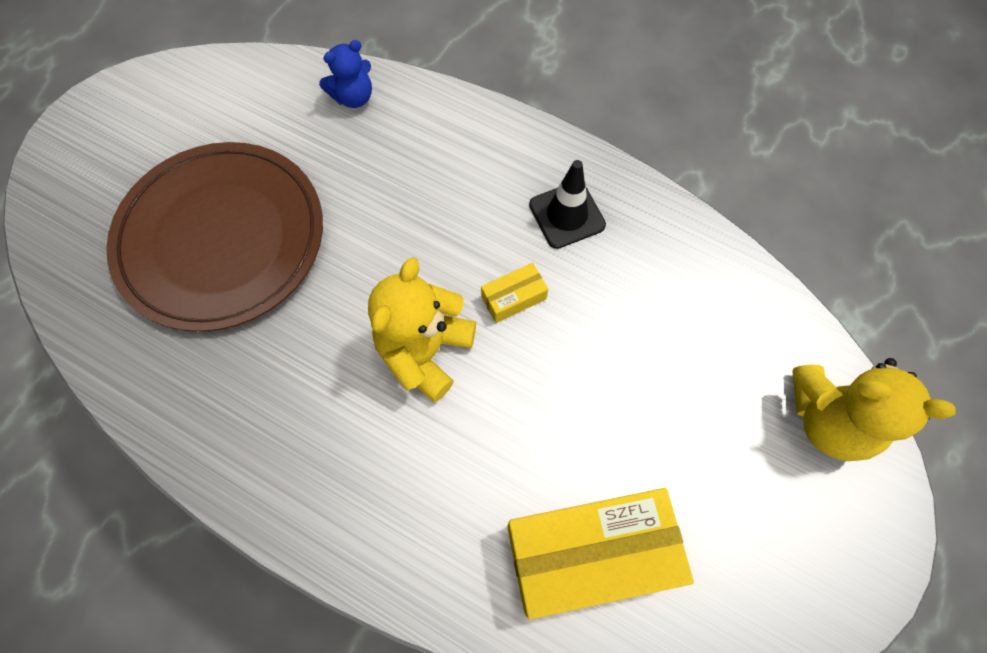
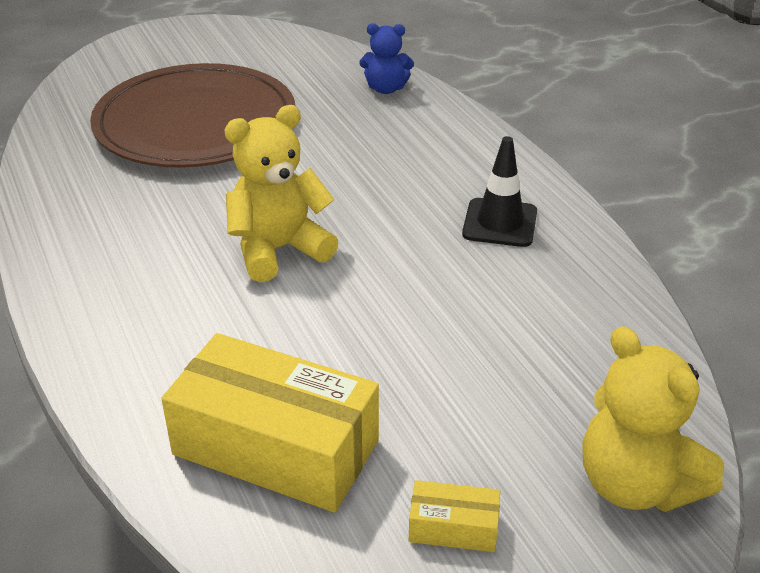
camera: 35 degrees right, 30 degrees down
(513, 298) = (392, 252): yellow box -> yellow box (453, 527)

